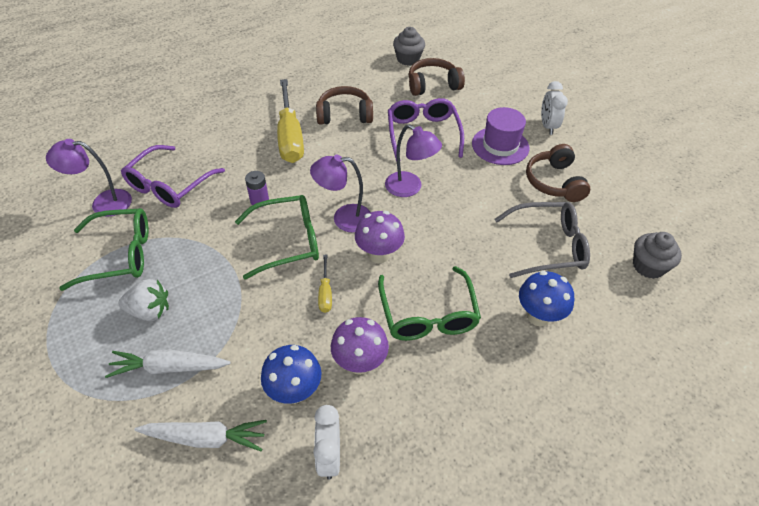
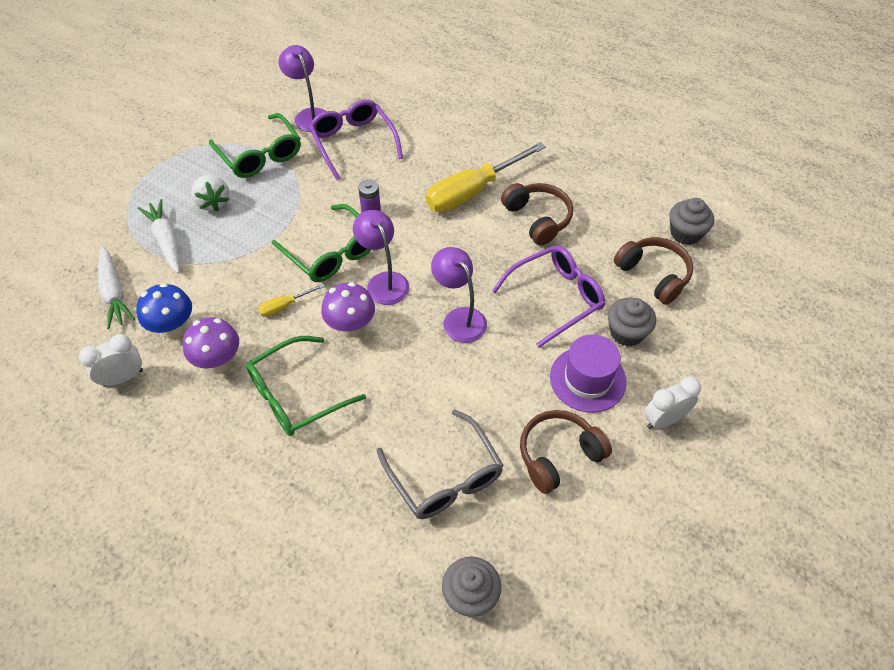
camera: 65 degrees right, 5 degrees up
(169, 185) = (353, 143): purple glasses -> purple glasses turned 60 degrees clockwise
(410, 188) = (459, 318): purple lamp -> purple lamp turned 135 degrees clockwise
(472, 114) = (626, 332): none -> grey cupcake
(538, 316) = (337, 494): blue mushroom -> none

